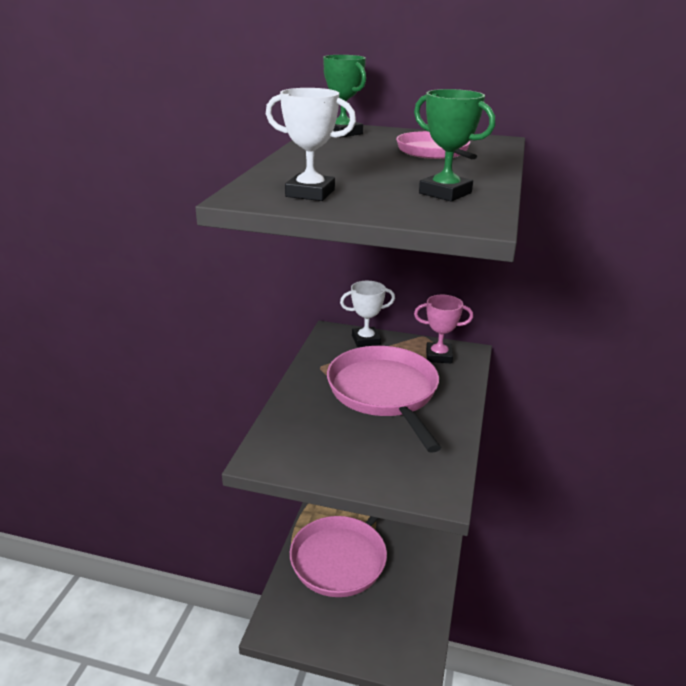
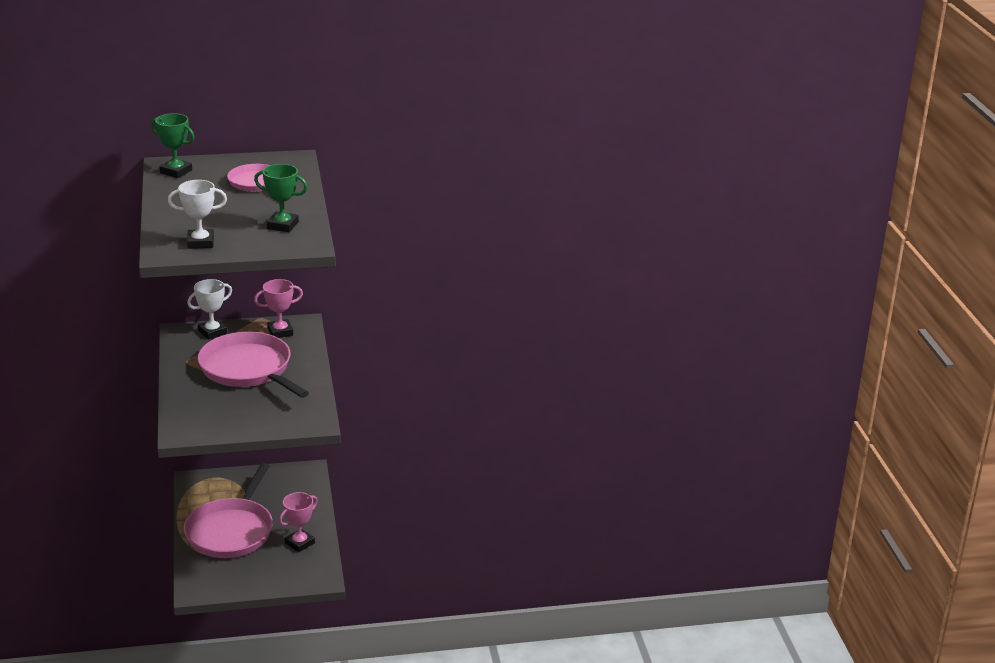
camera: 25 degrees left, 0 degrees up
(408, 600) = (299, 543): none -> pink trophy

